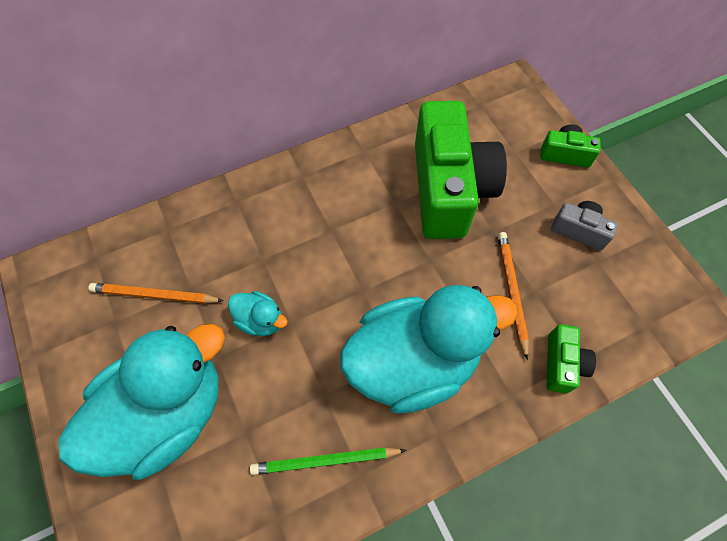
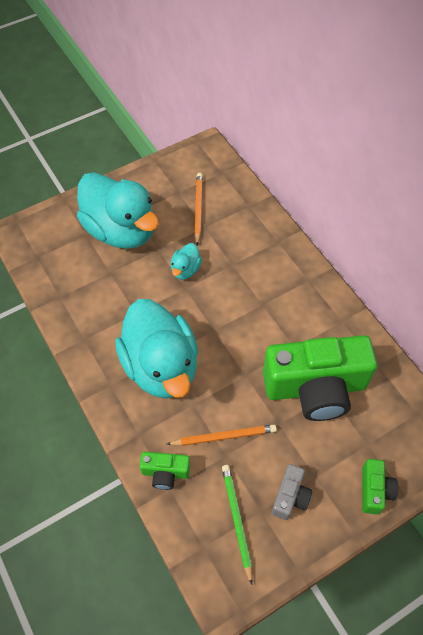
camera: 85 degrees right, 5 degrees down
(325, 461) = (93, 318): green pencil -> green pencil (236, 521)

